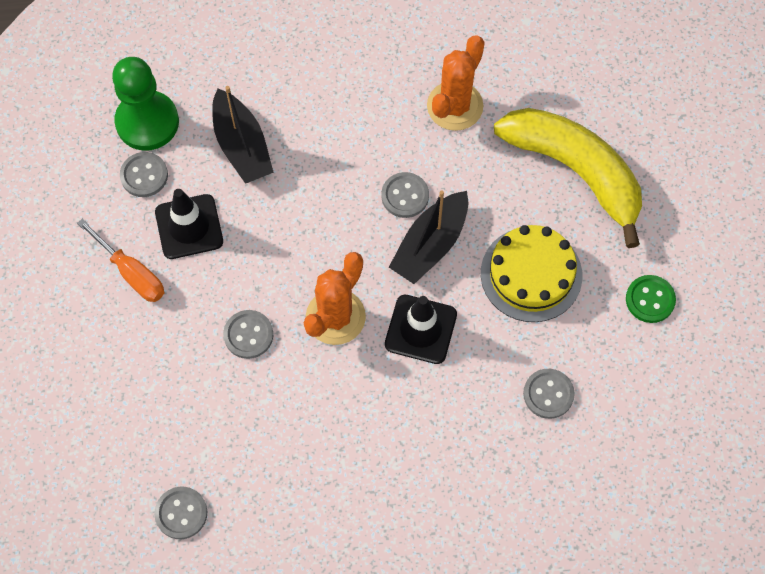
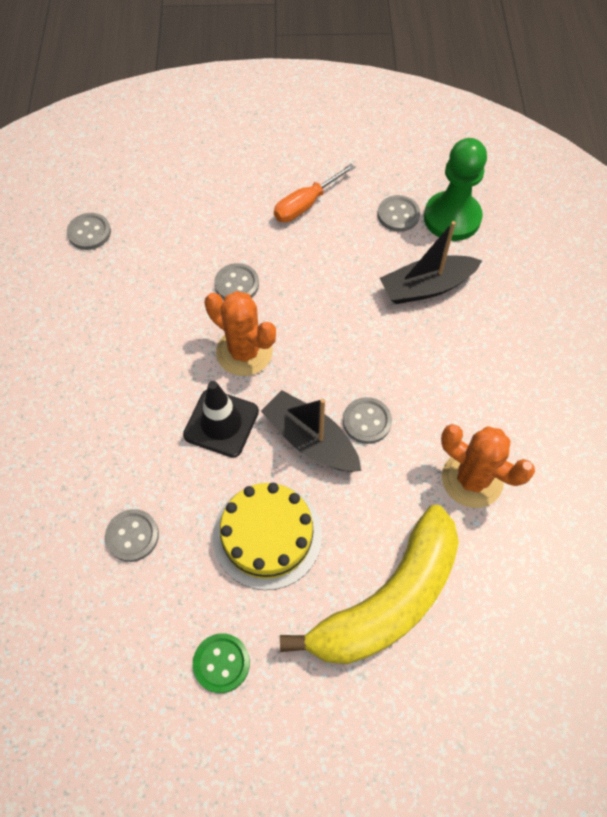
camera: 95 degrees right, 5 degrees down
(189, 227) = (346, 245): black traffic cone -> none

